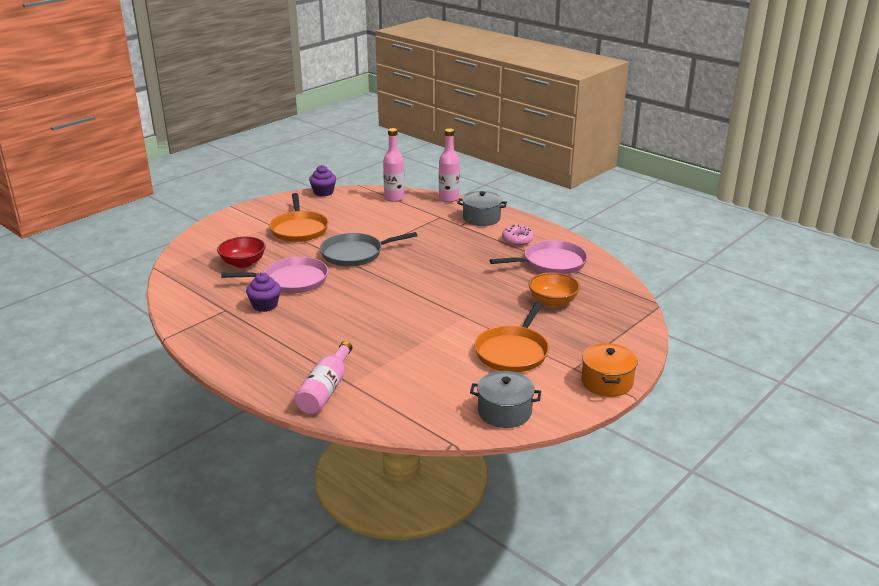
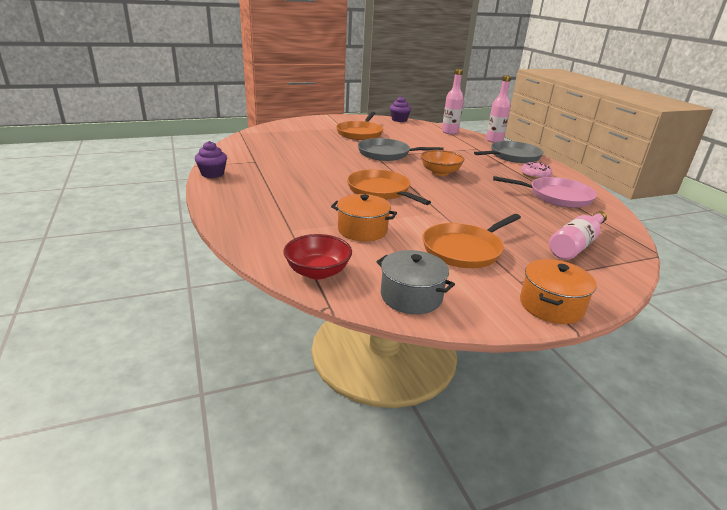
camera: 25 degrees right, 0 degrees up
(243, 263) = (299, 141): red bowl -> red bowl (317, 272)
(265, 305) = (285, 165): purple cupcake -> purple cupcake (212, 174)
(291, 280) = (322, 157): pink pan -> none
(325, 389) = (265, 228): pink bottle -> pink bottle (576, 245)
(391, 308) = (380, 191): none -> orange pan
(414, 361) = (362, 230): none -> orange pot
(481, 218) = (512, 156): grey pot -> grey pan
(553, 301) = (537, 223): orange bowl -> orange bowl (440, 172)

